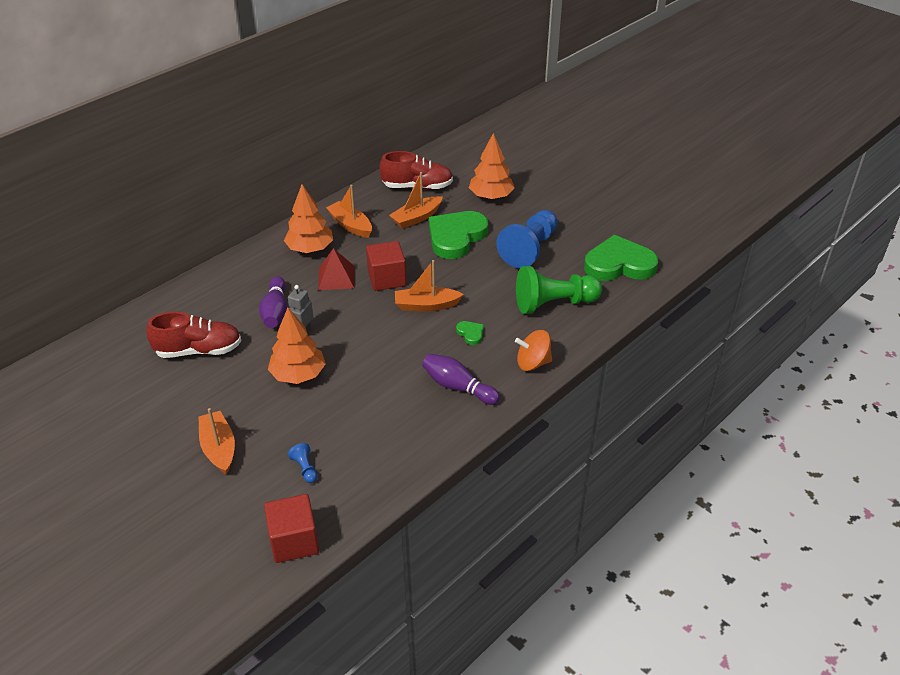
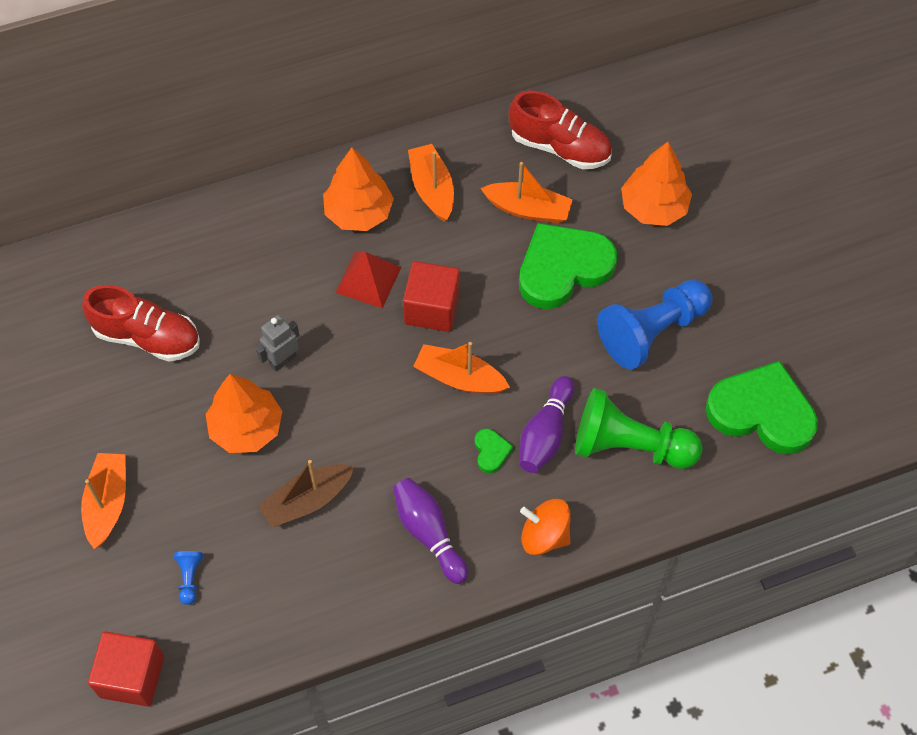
camera: 25 degrees right, 20 degrees up
(275, 311) = (266, 309): purple bowling pin -> purple bowling pin (545, 434)
(364, 398) = (307, 500): none -> brown boat
(416, 218) = (528, 209): orange boat -> orange boat turned 150 degrees counterclockwise

